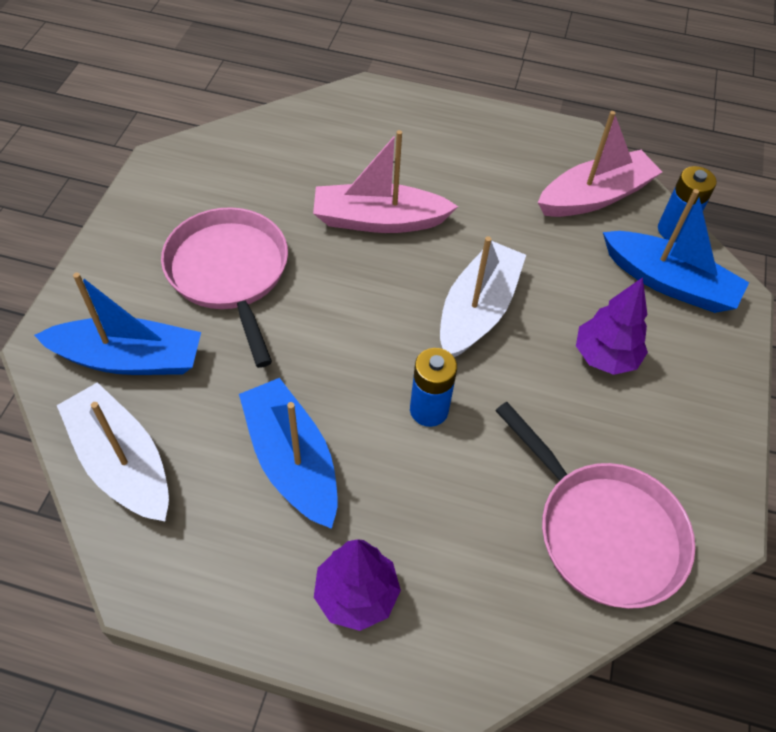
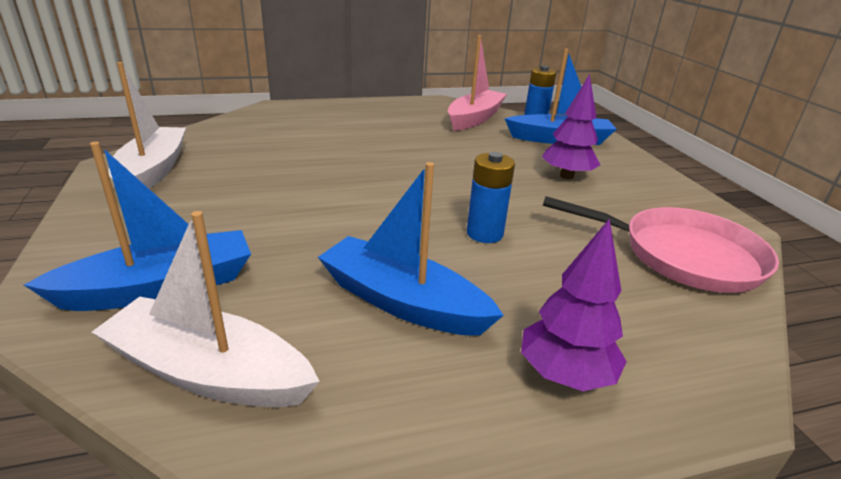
camera: 30 degrees left, 25 degrees down
(229, 273) = (233, 207): pink pan -> none
(379, 220) = (340, 154): pink boat -> none
(477, 310) = (460, 177): white boat -> white boat (153, 171)

